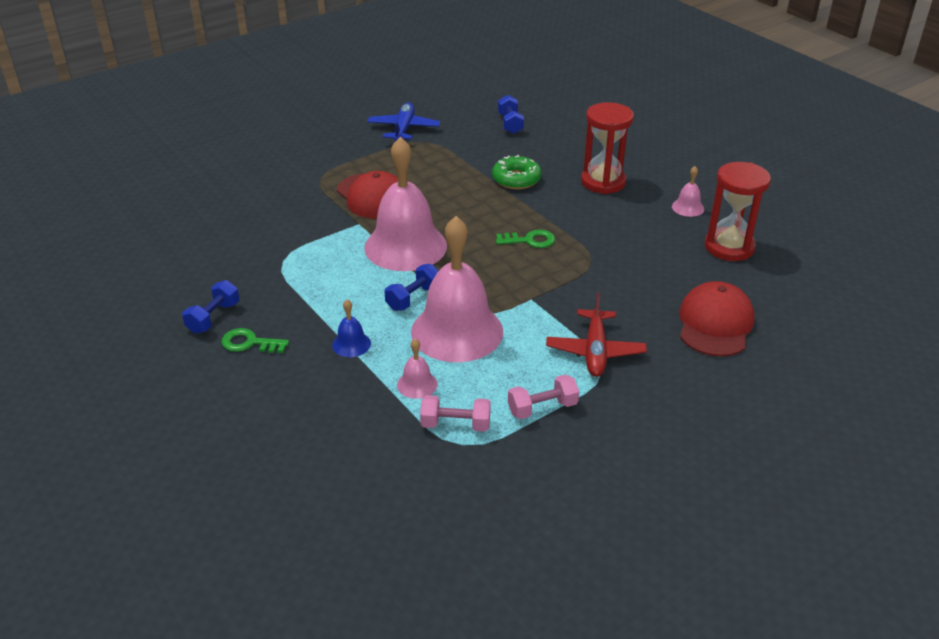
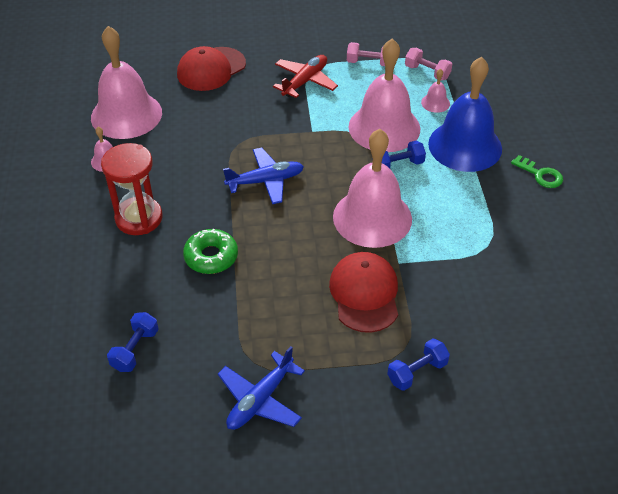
camera: 150 degrees left, 10 degrees up
(213, 317) = (564, 208): blue dumbbell -> blue dumbbell (417, 372)
(351, 344) = (465, 146): blue bell -> blue bell, size x2.43
(530, 240) = (265, 181): green key -> blue plane
(729, 247) = (126, 115): red hourglass -> pink bell

